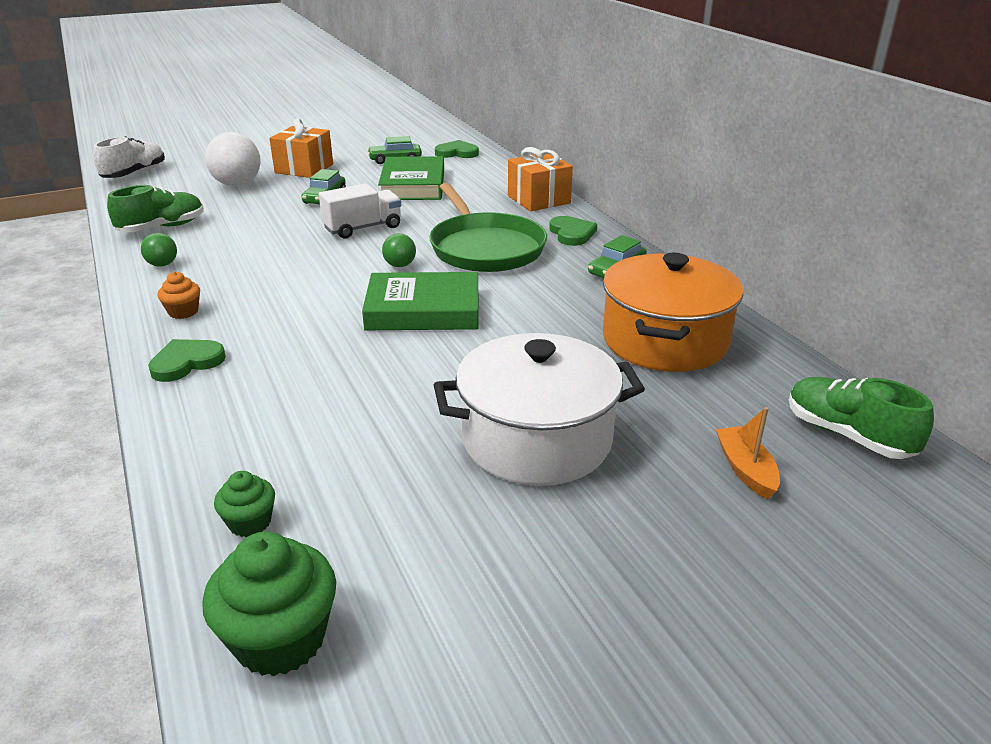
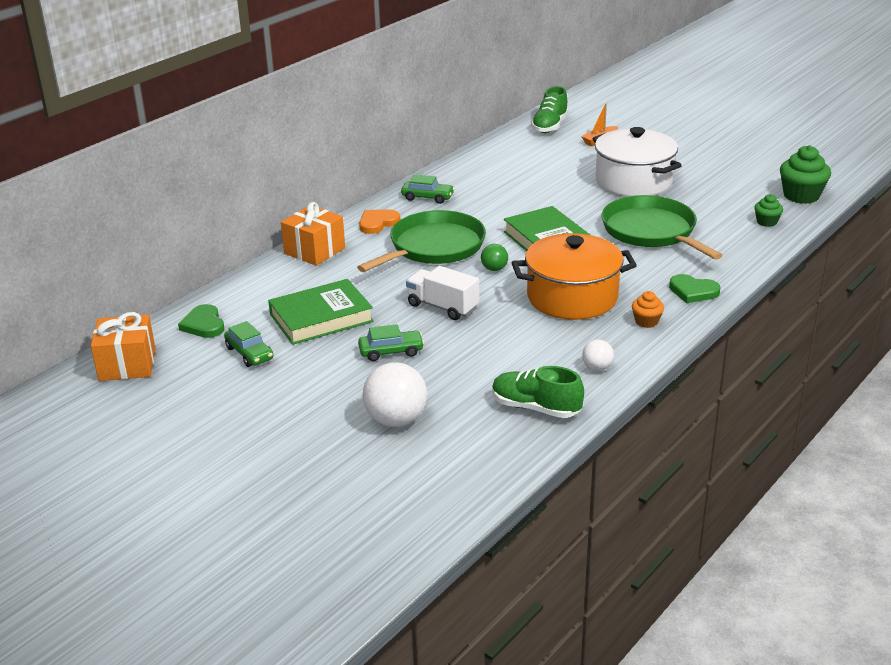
camera: 115 degrees left, 0 degrees up
(134, 174) = (420, 516): white shoe -> none
(162, 265) = (597, 368): green ball -> white ball
(304, 169) = (317, 399): orange gift -> orange gift (127, 364)
(359, 391) = (652, 231): none -> green pan
(571, 234) = (378, 223): green heart -> orange heart
(665, 340) = (507, 170): orange pot -> orange pot (572, 297)

